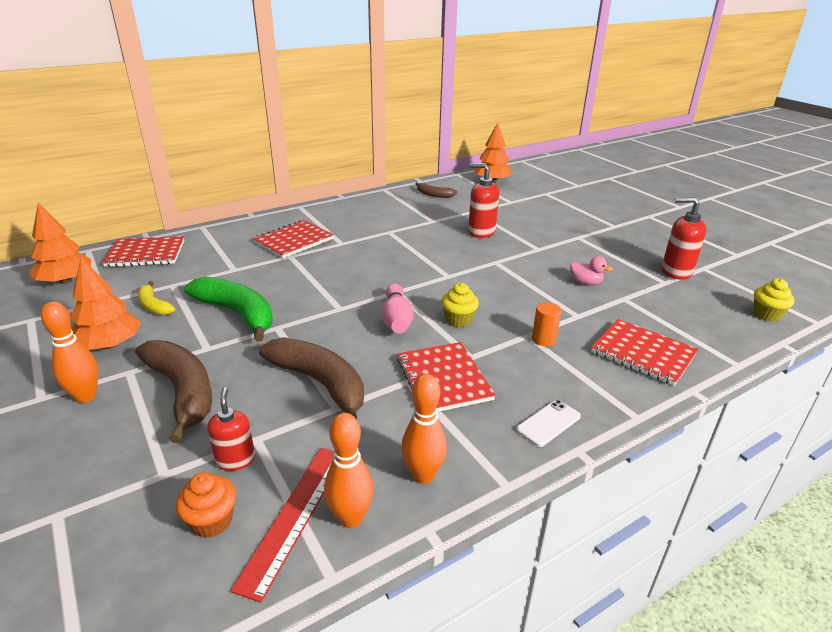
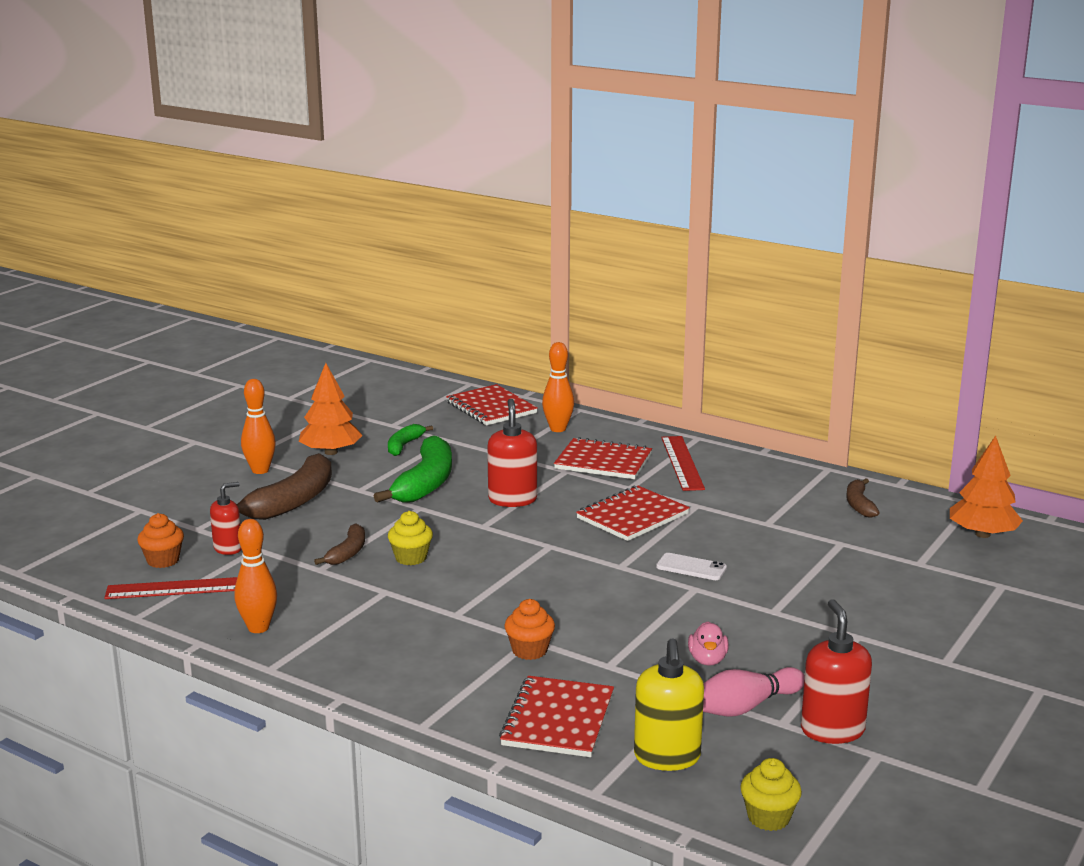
camera: 65 degrees right, 10 degrees down
(66, 281) = (408, 398): orange tree -> none
(154, 306) = (404, 445): yellow banana -> green banana
(320, 384) = (348, 552): brown banana -> brown banana, size x0.53
(328, 220) = (682, 463): none -> red ruler
(350, 518) = (194, 609): orange bowling pin -> orange bowling pin (558, 429)
(396, 319) = (490, 560): pink bowling pin -> pink bowling pin (745, 707)
(444, 379) = (403, 608): red notebook -> red notebook (632, 516)
(458, 320) = (523, 593): yellow cupcake -> yellow cupcake (411, 558)
(481, 232) = (776, 562): red soap dispenser -> red soap dispenser (512, 499)
(543, 339) = (529, 650): orange cylinder -> orange cupcake
(548, 423) = (373, 676): white phone -> white phone (691, 567)
(697, 327) = (667, 757): none -> yellow soap dispenser

